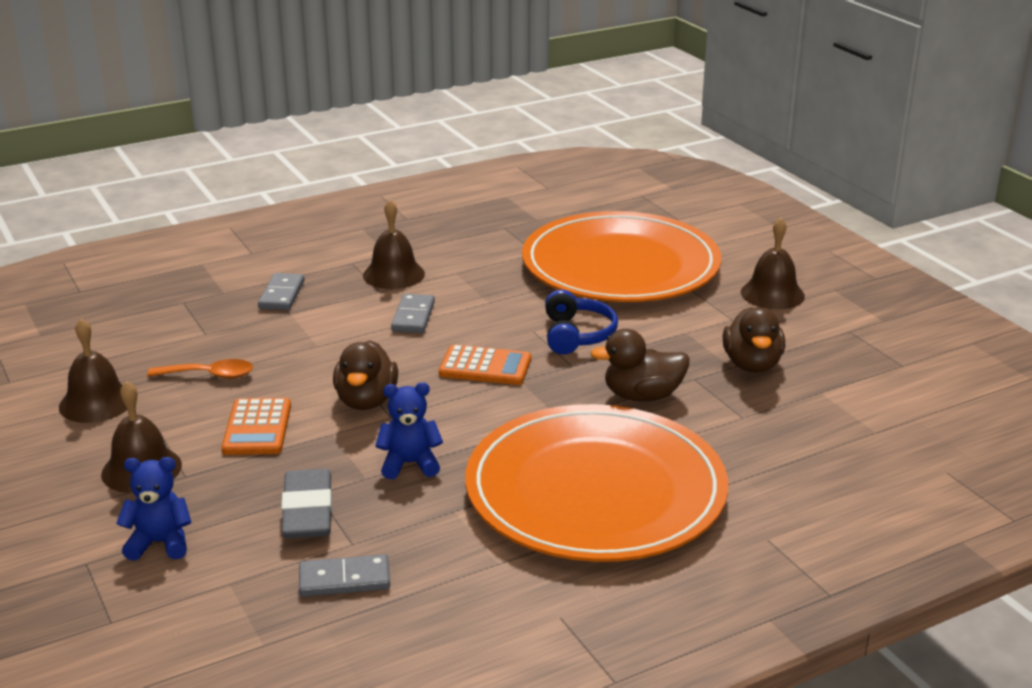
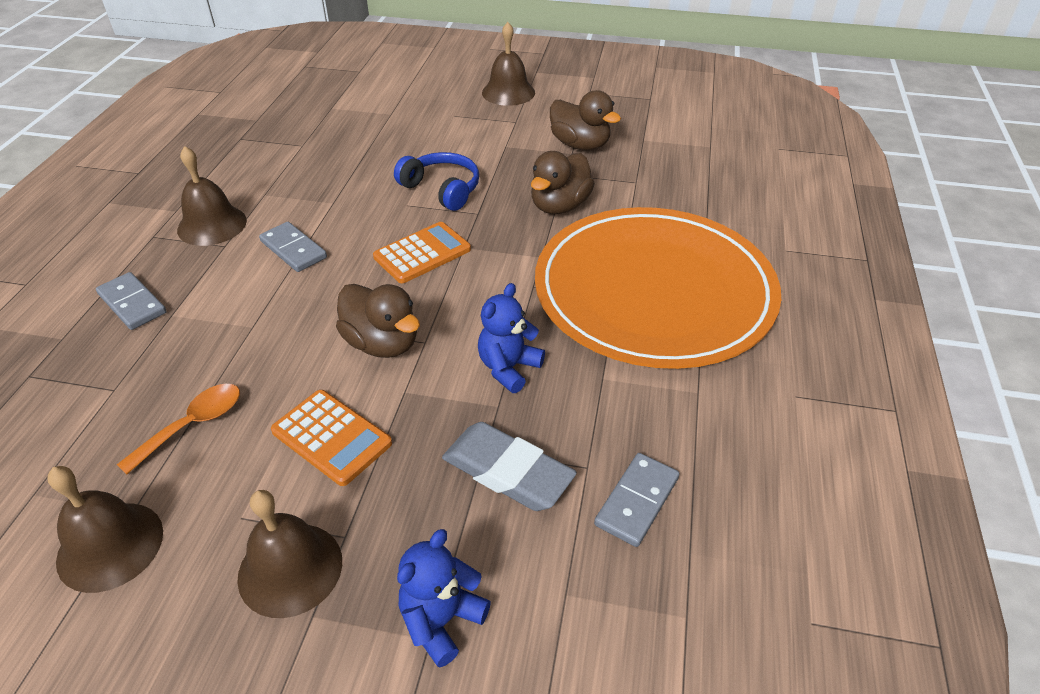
camera: 50 degrees left, 15 degrees up
(620, 266) = (380, 123): orange plate -> none

